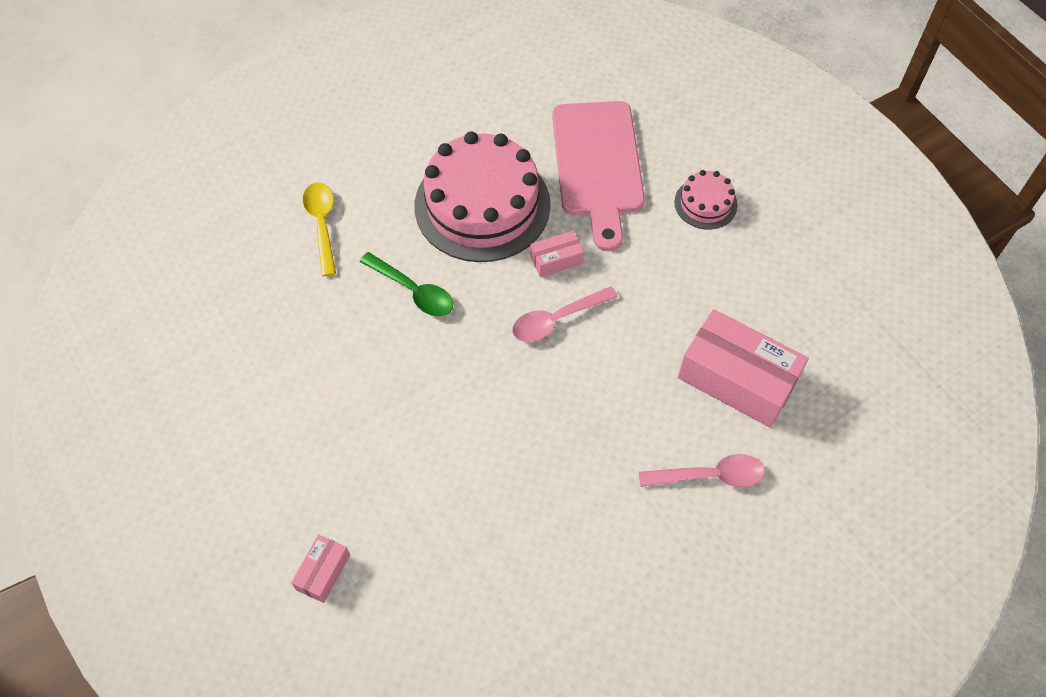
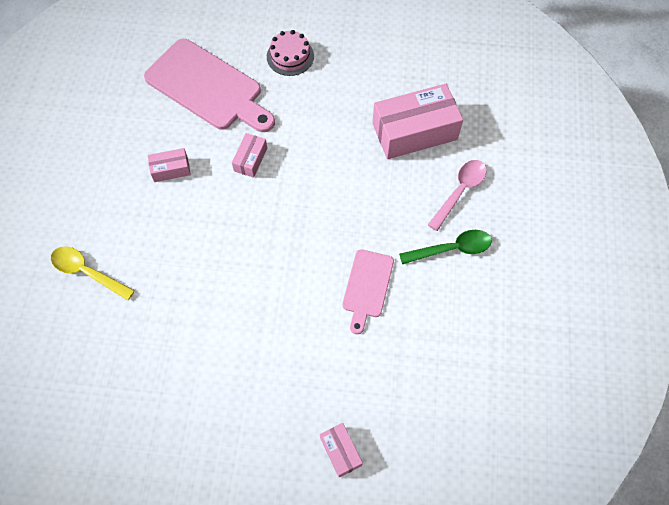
camera: 50 degrees left, 5 degrees up
(413, 291) = (193, 254): green spoon -> green spoon (451, 249)
(482, 205) = (171, 169): pink cake -> pink box
(516, 467) = (367, 287): none -> pink cutting board
(557, 319) = (291, 190): pink spoon -> none

